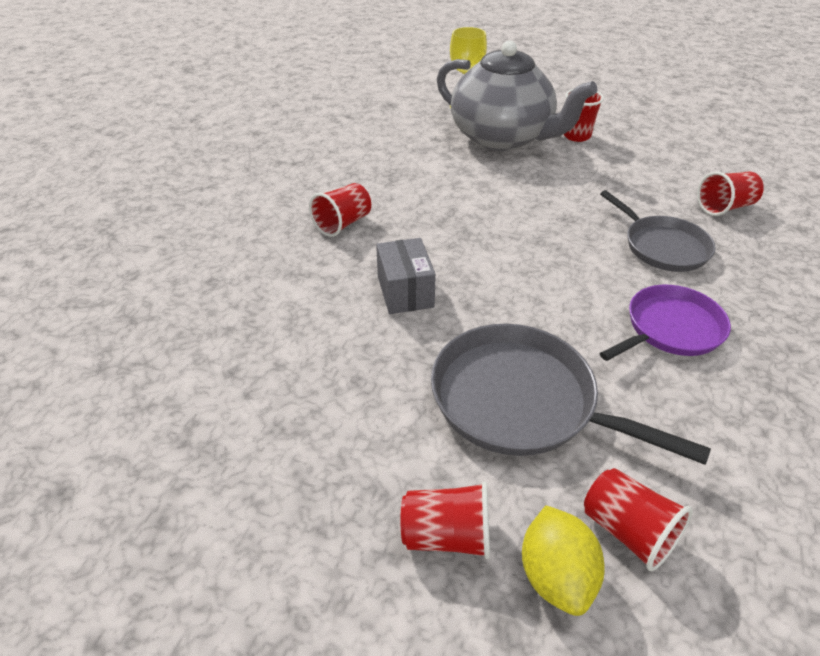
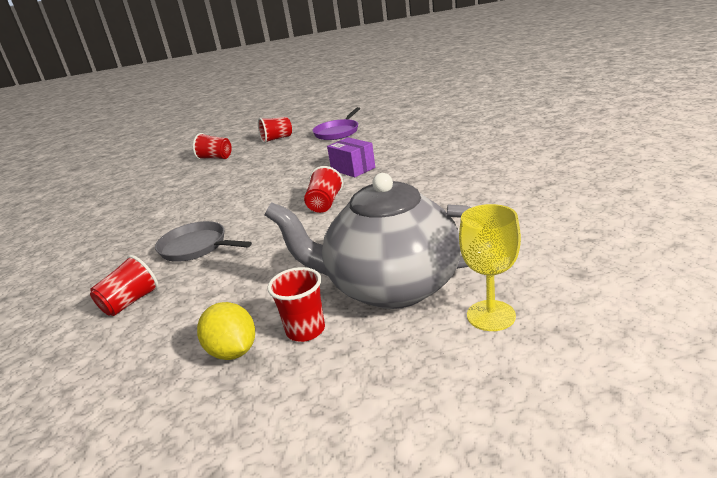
camera: 155 degrees right, 15 degrees down
(343, 224) = (432, 175): red cup -> red cup (325, 204)
(405, 291) = (353, 169): grey box -> purple box
(521, 401) = (266, 164): grey pan -> none
(556, 575) = (238, 146): yellow lemon -> yellow lemon (233, 351)
(670, 329) = (195, 208): purple pan -> purple pan (338, 132)

